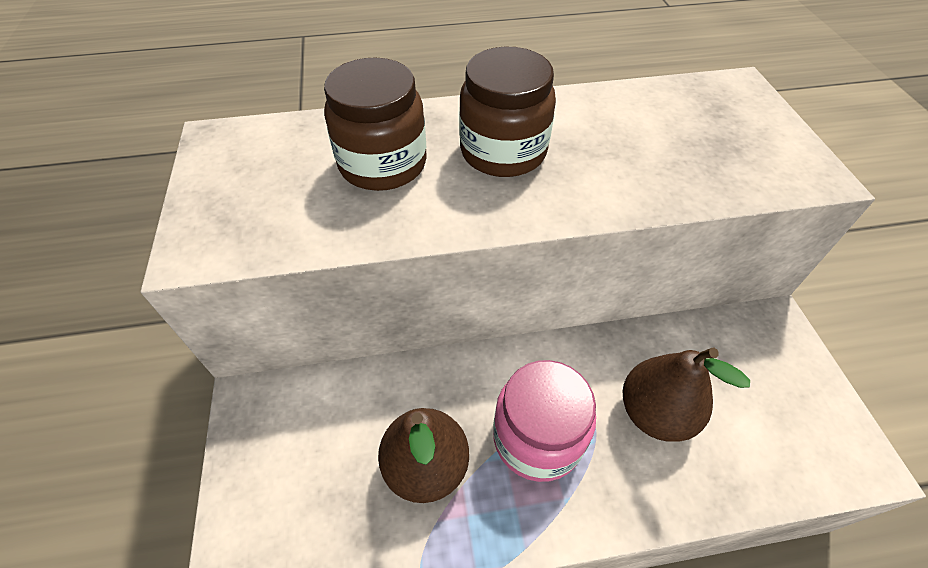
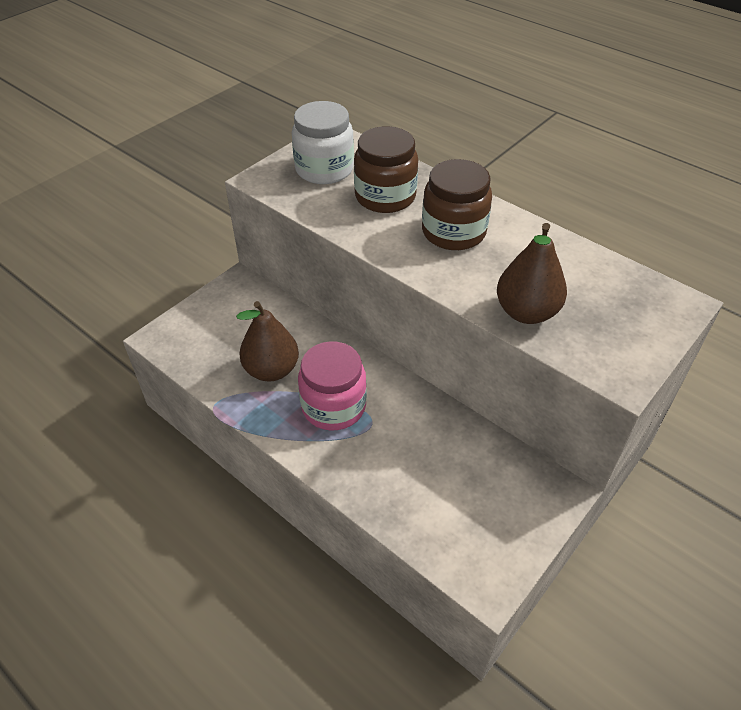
camera: 50 degrees right, 5 degrees down
(265, 181) = (324, 169): none -> white jar
(655, 413) = (407, 454): brown pear -> brown pear (526, 312)

